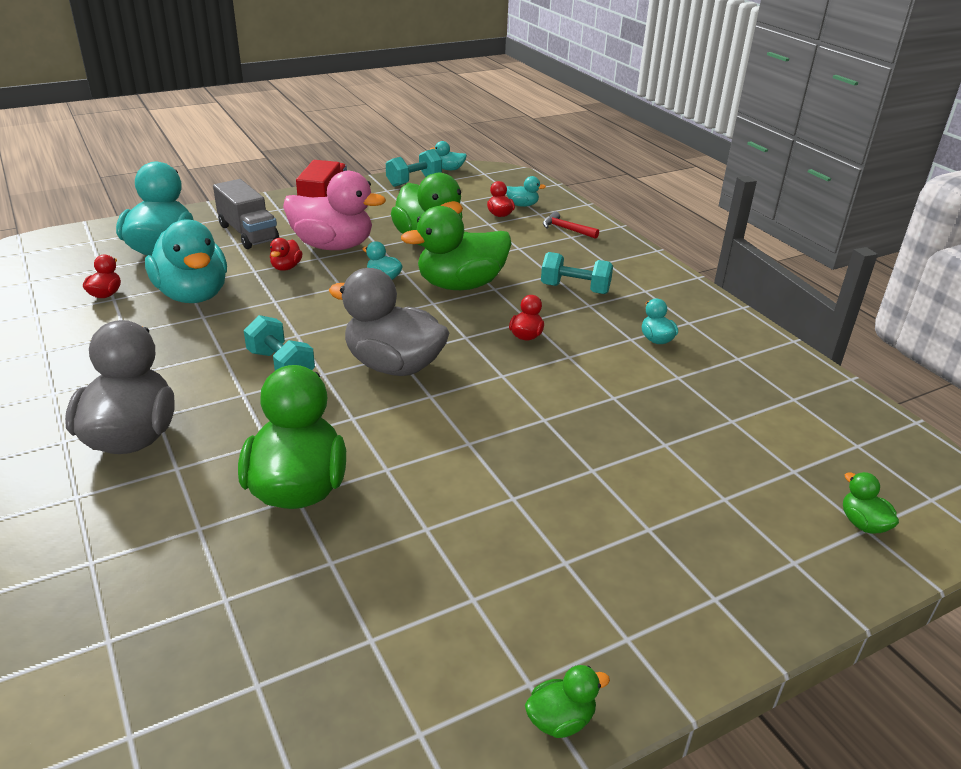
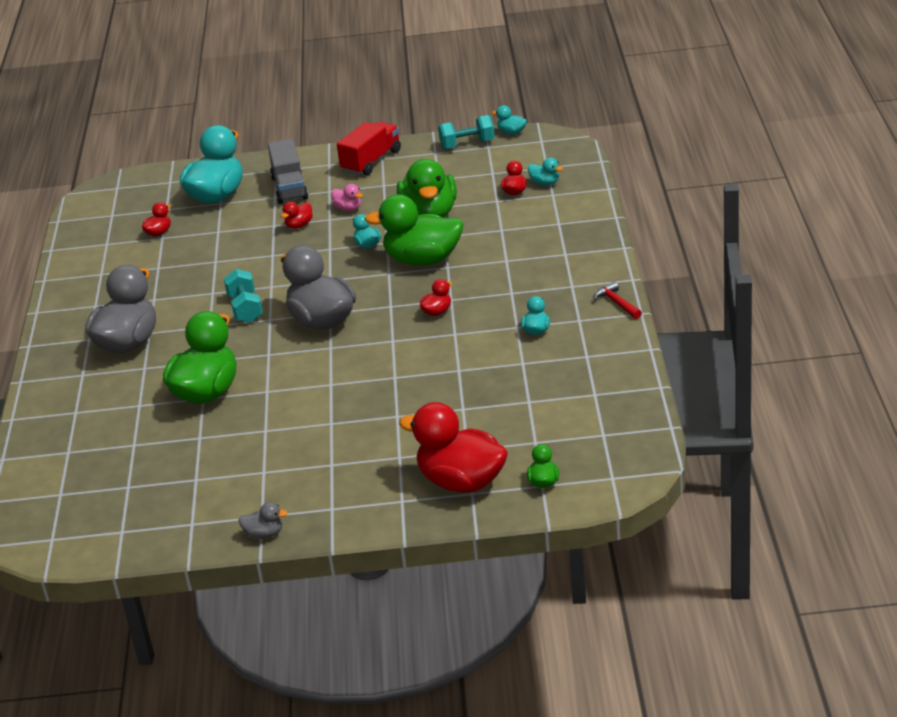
camera: 30 degrees right, 0 degrees up
(193, 295) = (218, 242): turquoise duck -> none
(333, 246) = (348, 209): pink duck -> pink duck, size x0.43
(560, 720) = (264, 534): green duck -> grey duck
(566, 229) = (561, 215): red hammer -> red hammer (617, 303)
(575, 289) = (513, 276): turquoise dumbbell -> none
(764, 548) = (461, 482): none -> red duck

